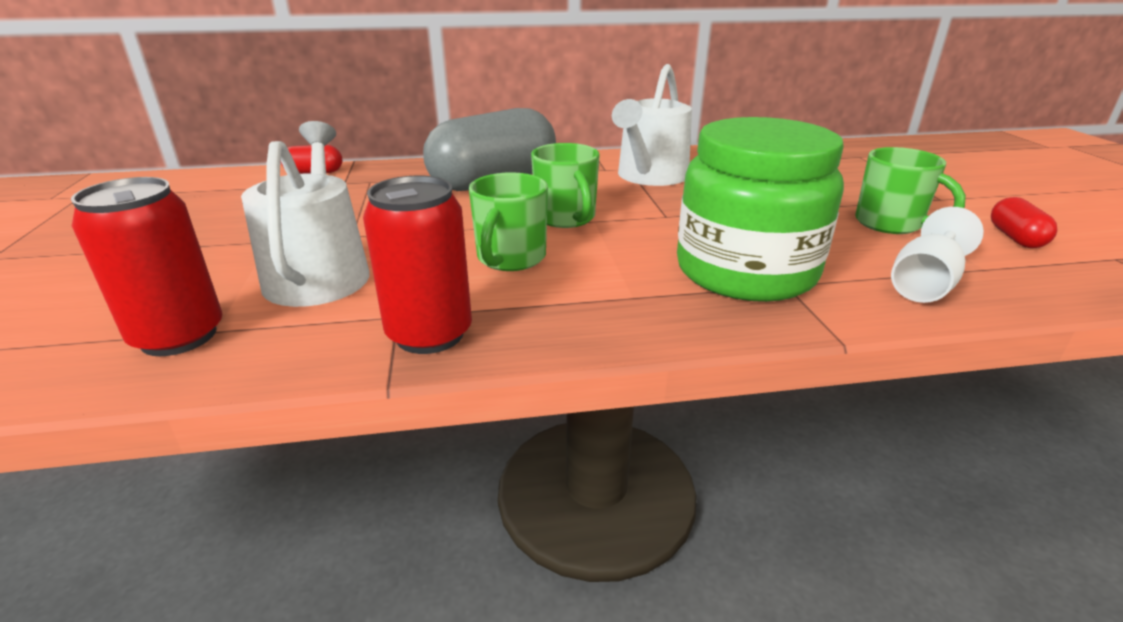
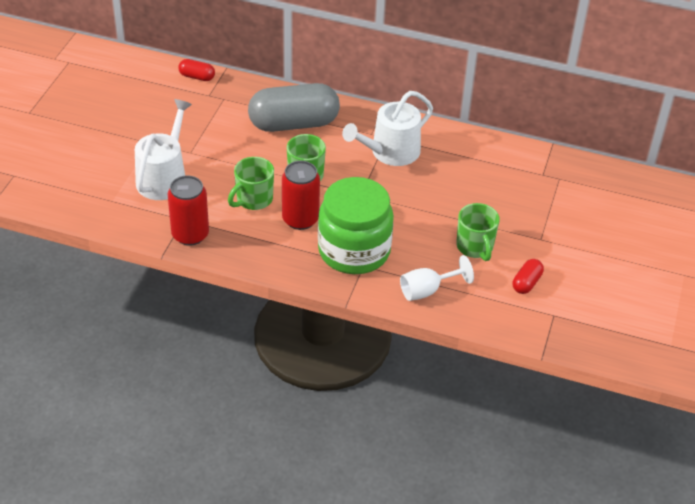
camera: 25 degrees right, 15 degrees up
(179, 336) = (98, 199): red can -> red can (300, 219)

